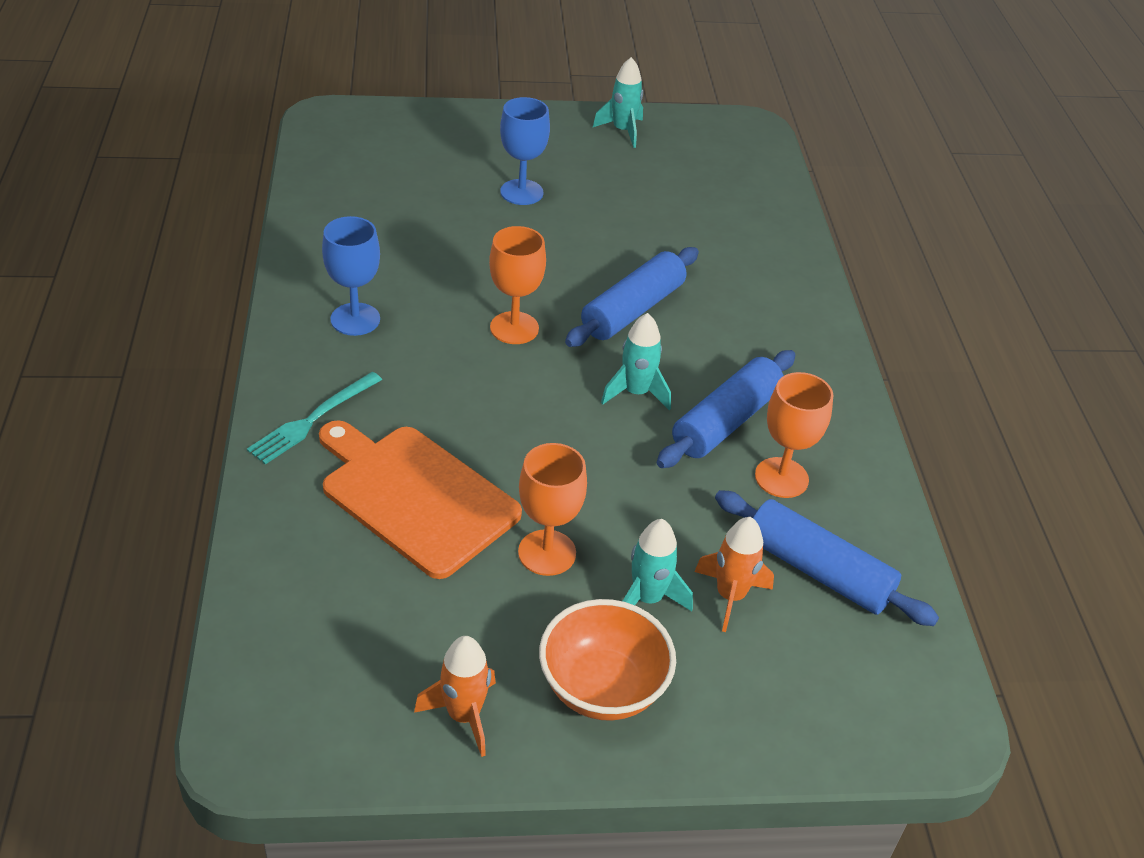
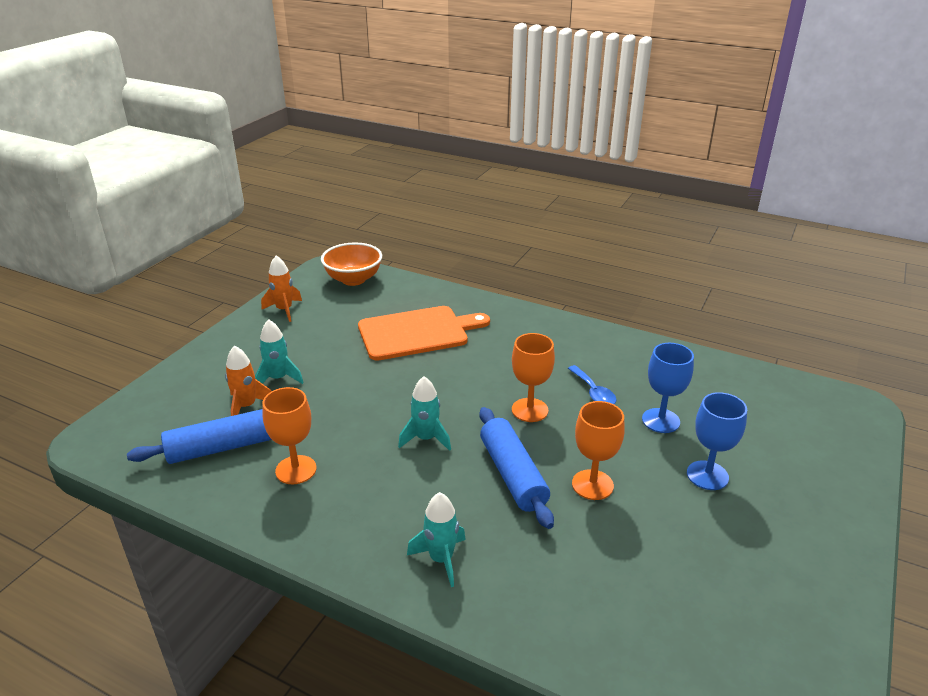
camera: 125 degrees right, 10 degrees down
(313, 419) = (500, 319): turquoise fork -> none
(355, 319) = (579, 352): blue goblet -> blue goblet (660, 420)
(438, 288) = (593, 392): none -> blue spoon
(547, 553) = (340, 359): orange goblet -> orange goblet (592, 485)
(602, 687) = (251, 347): orange bowl -> orange bowl (353, 279)
(623, 131) = (813, 598): turquoise rocket -> turquoise rocket (441, 559)
(726, 422) = (364, 468): blue rolling pin -> none

